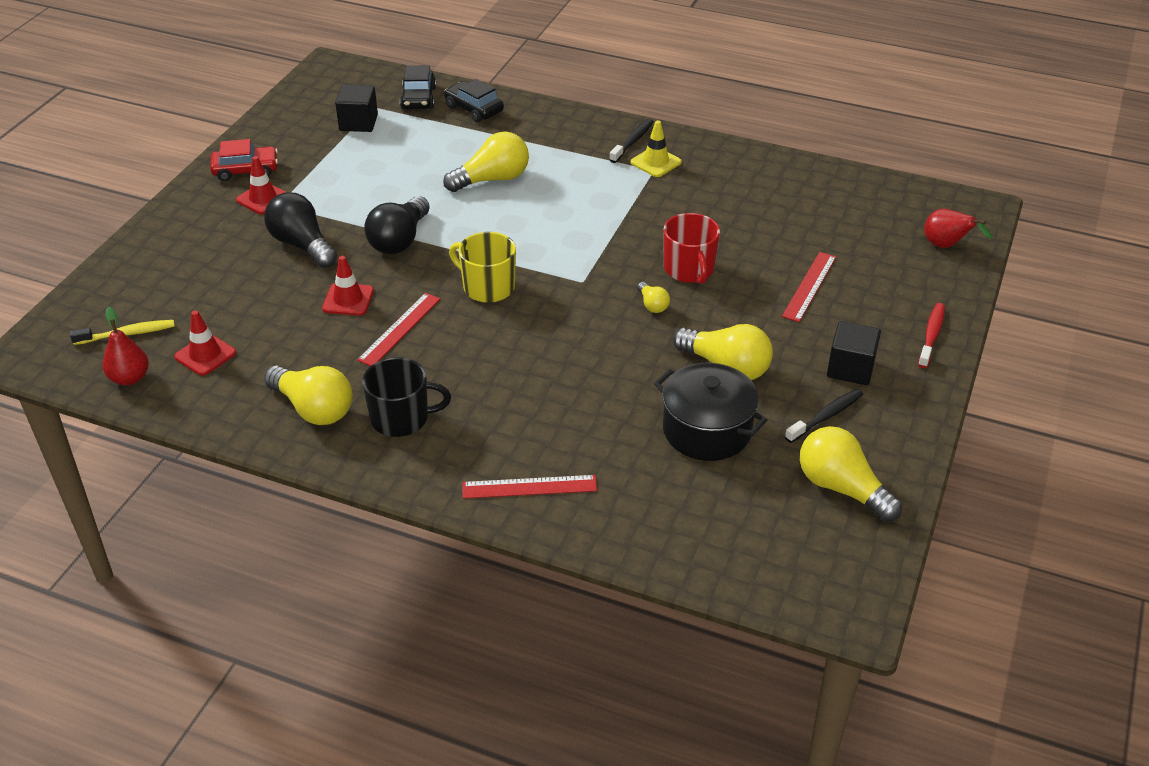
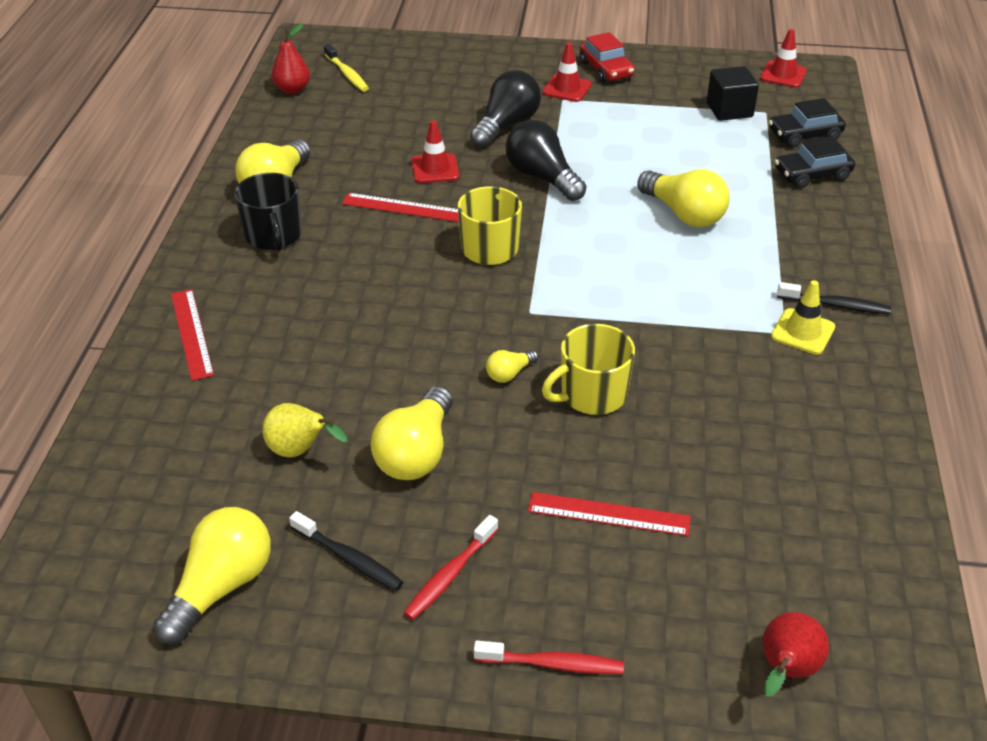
camera: 75 degrees right, 0 degrees up
(205, 355) = (331, 115): red traffic cone -> red traffic cone (783, 75)
(399, 240) = (542, 177): black light bulb -> black light bulb turned 45 degrees clockwise
(474, 109) = (812, 175): black car -> black car turned 135 degrees counterclockwise
(689, 269) = (592, 394): red mug -> yellow mug
(707, 430) = (300, 451): black pot -> yellow pear
(850, 368) = (449, 575): black cube -> red toothbrush

